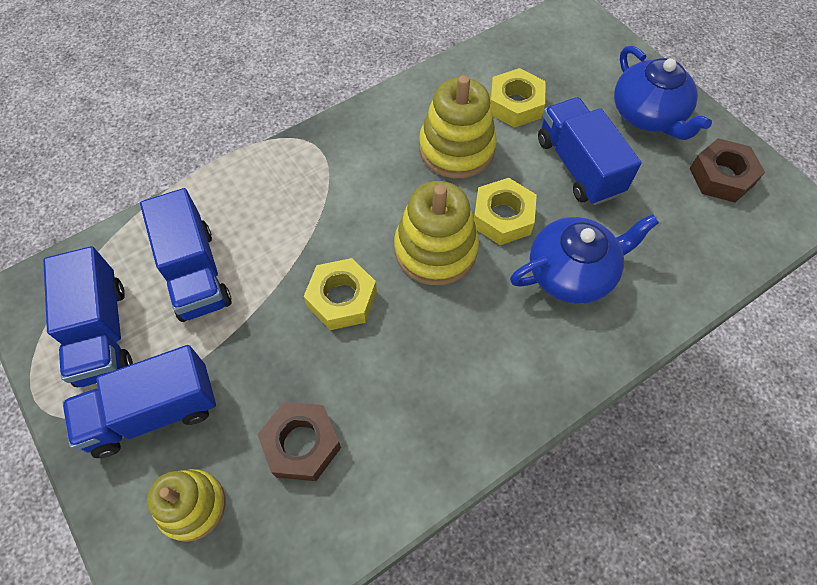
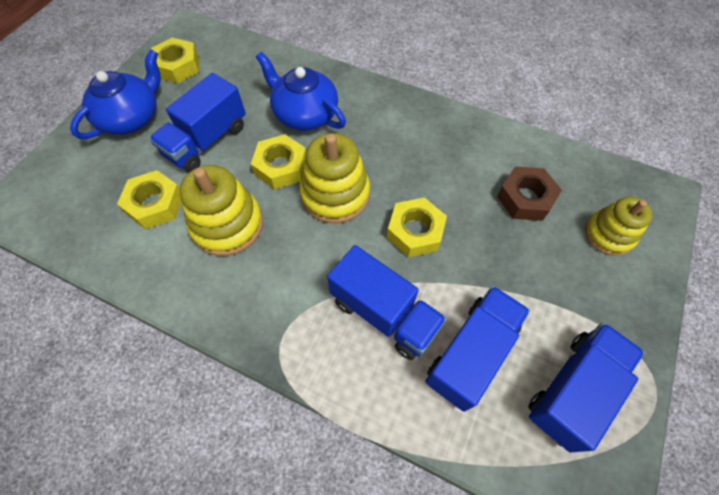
camera: 120 degrees left, 0 degrees up
(153, 412) = (586, 300): blue truck -> blue truck (384, 313)
(721, 176) = (178, 66): brown nut -> yellow nut

